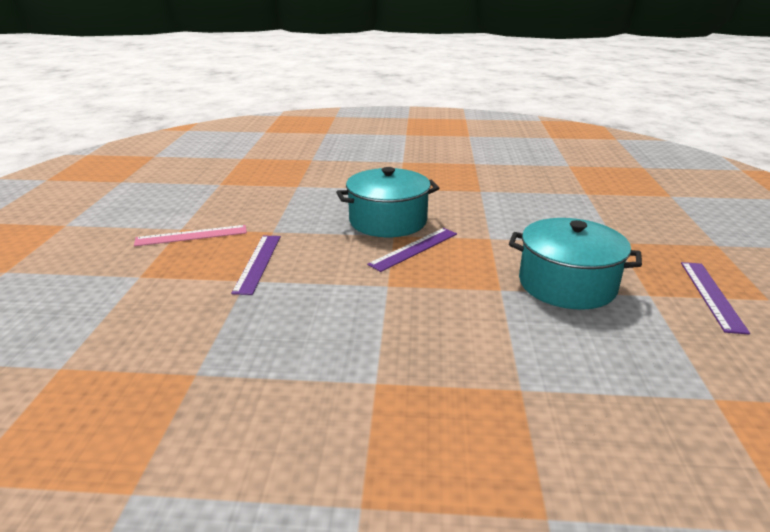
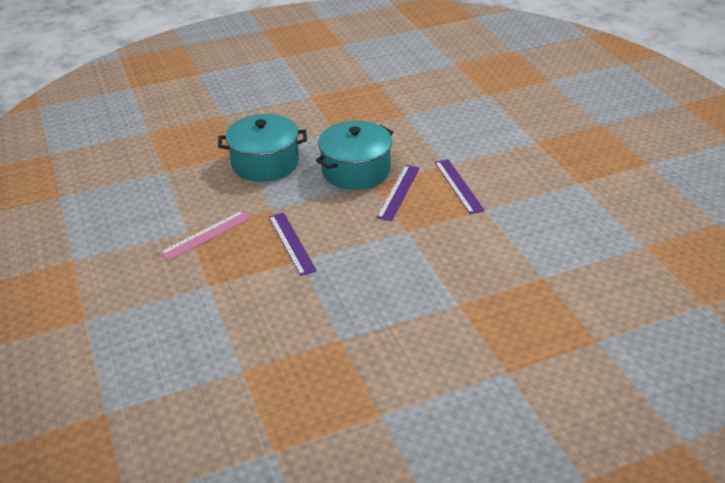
camera: 25 degrees left, 10 degrees up
(567, 284) = (524, 191): turquoise pot -> turquoise pot (265, 163)
(711, 295) = (615, 171): purple ruler -> purple ruler (458, 186)

